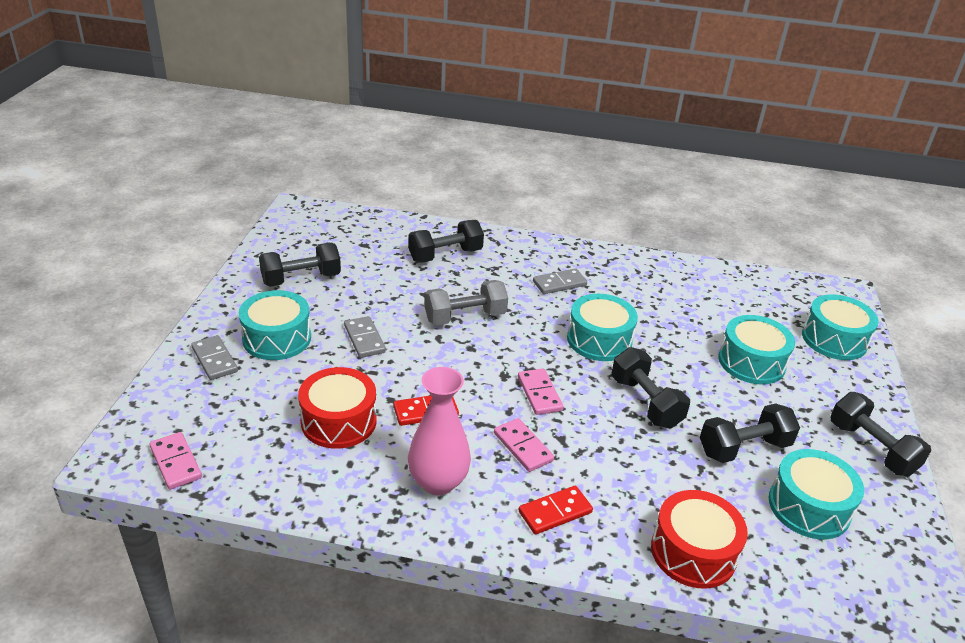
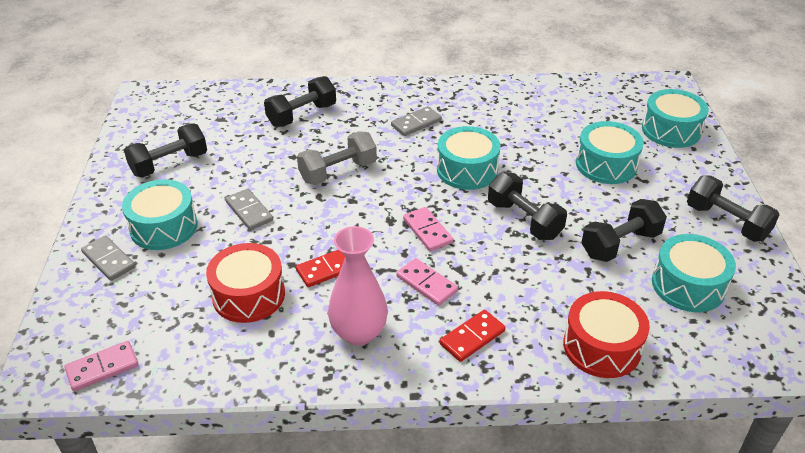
camera: 10 degrees left, 5 degrees up
(175, 463) = (102, 368): pink domino -> pink domino turned 75 degrees counterclockwise

